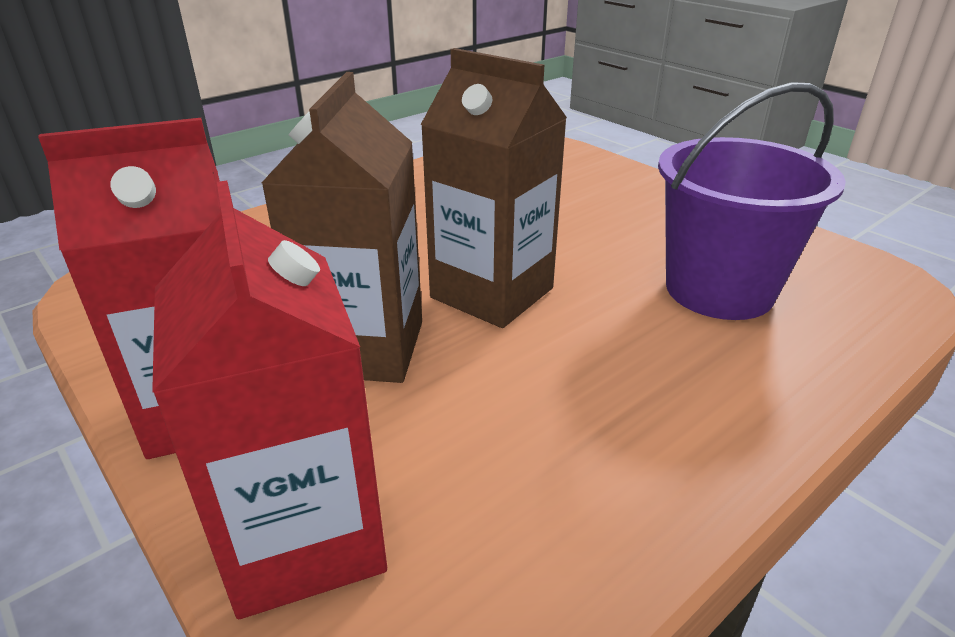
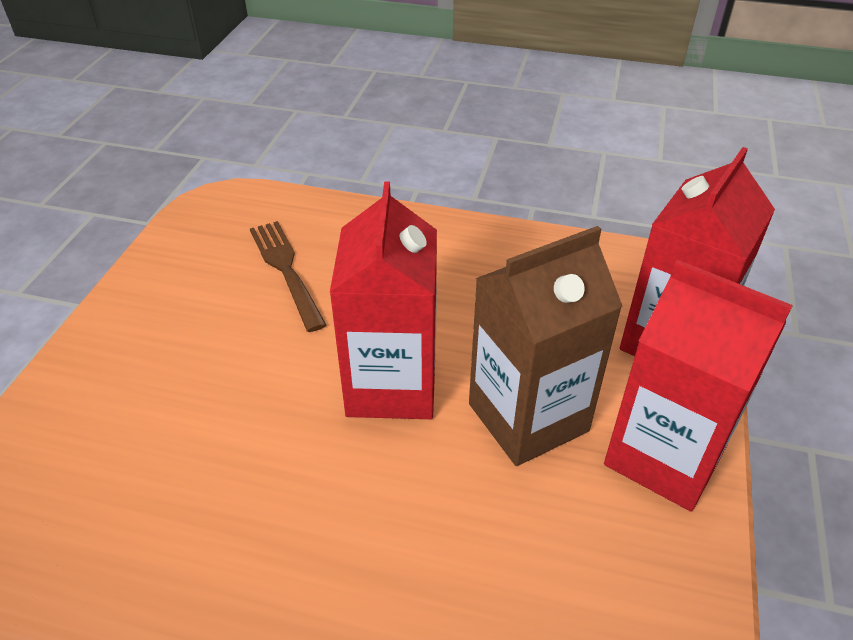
camera: 125 degrees left, 10 degrees up
(492, 293) = (392, 385): brown carton -> red carton
(719, 290) = (286, 270): purple bucket -> brown fork

